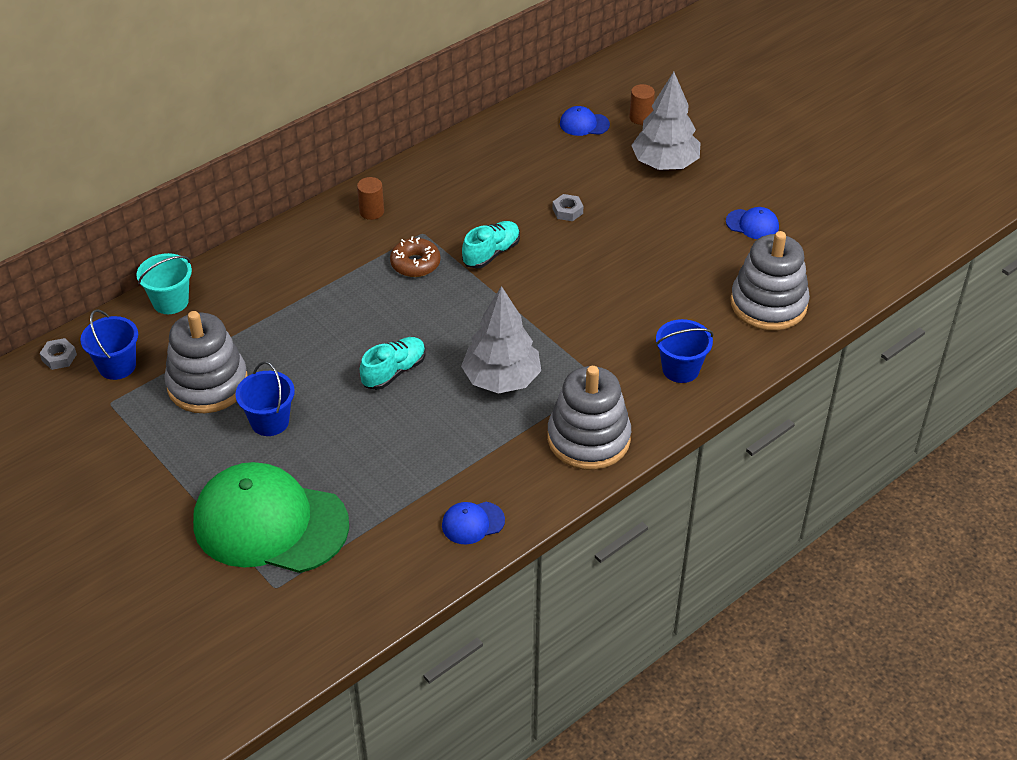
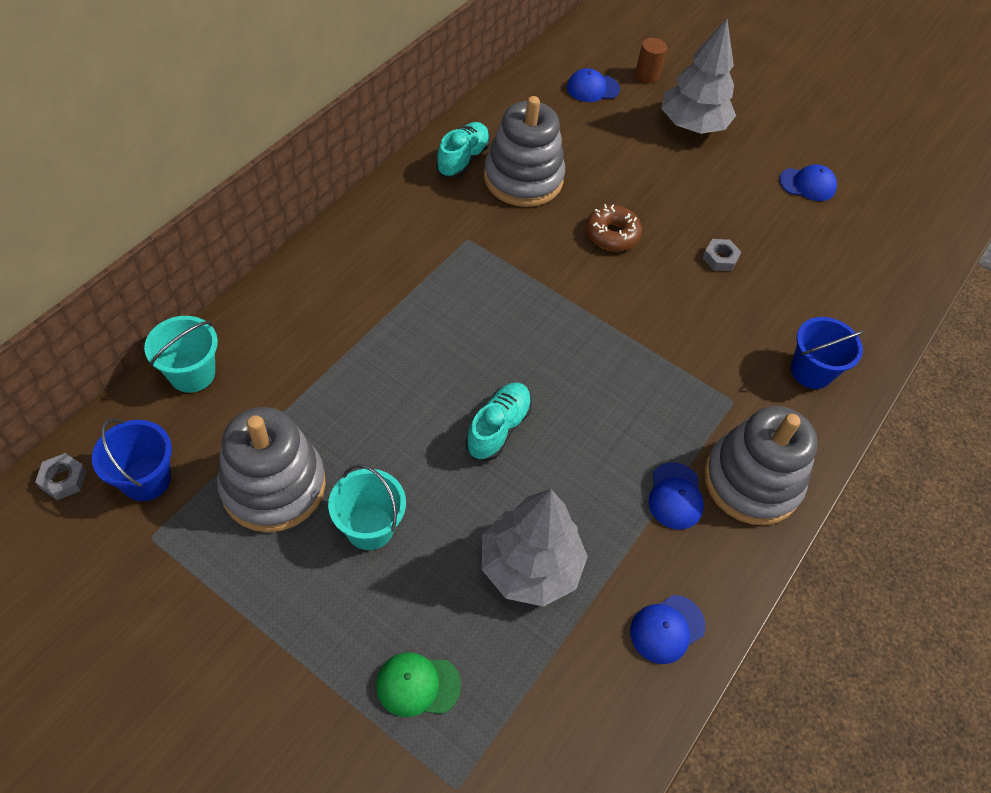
camera: 20 degrees left, 10 degrees up
(270, 421) = (369, 527): blue bucket -> turquoise bucket
(270, 523) = (418, 685): green cap -> green cap, size x0.40
(371, 212) = (400, 219): brown cylinder -> none
(415, 264) = (473, 279): brown donut -> brown donut (612, 234)
(491, 253) = (553, 254): turquoise shoe -> turquoise shoe (463, 159)
(502, 379) = (625, 418): grey tree -> grey tree (530, 566)
(519, 439) = (675, 496): none -> blue cap
(567, 211) = (615, 192): grey nut -> grey nut (720, 258)
(768, 304) = (864, 276): grey stacking toy -> grey stacking toy (523, 178)

